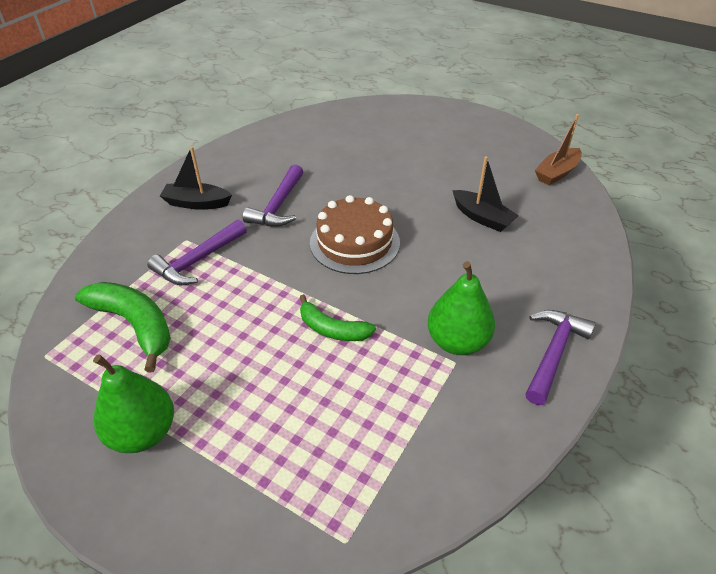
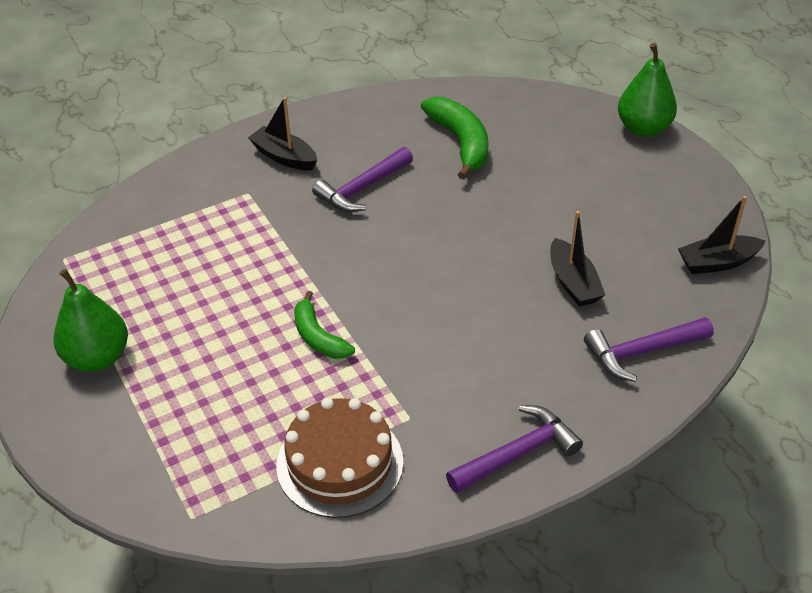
camera: 30 degrees right, 0 degrees up
(134, 325) = (150, 260): green banana -> green banana (460, 143)
(198, 260) = (245, 219): purple hammer -> purple hammer (642, 352)
(354, 242) = (409, 258): brown cake -> brown cake (340, 463)
(457, 341) = (428, 400): green pear -> green pear (643, 128)
(557, 173) = (717, 263): brown boat -> black boat

